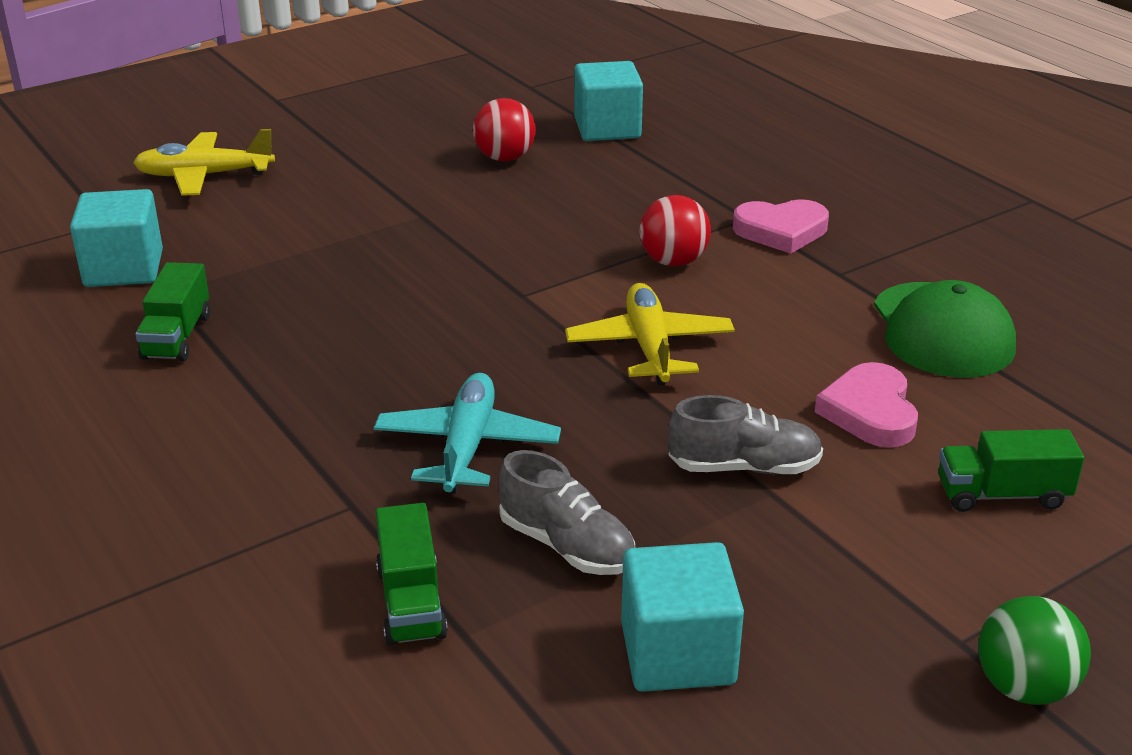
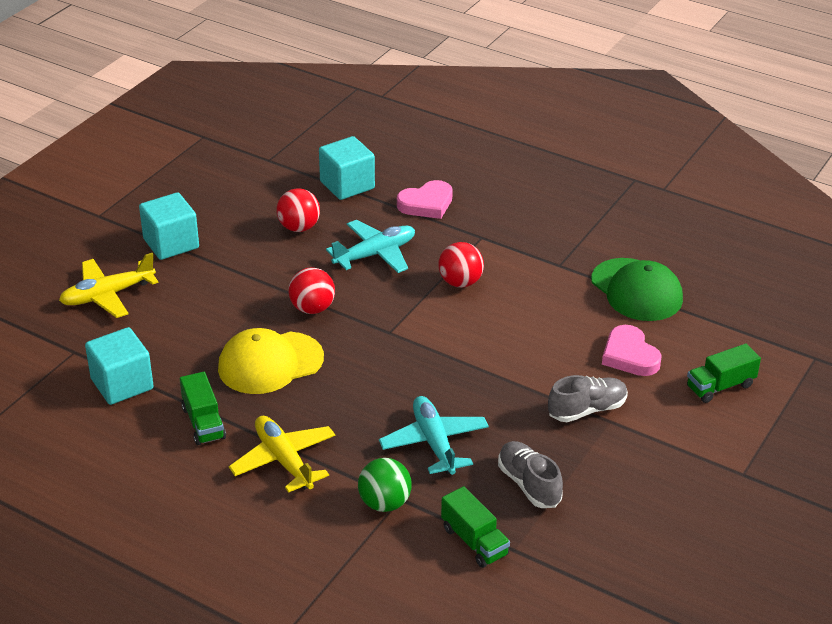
camera: 25 degrees left, 5 degrees up
(329, 291) = (270, 363): none -> yellow cap
(442, 245) = (312, 308): none -> red ball
(566, 546) = (529, 484): grey shoe -> grey shoe turned 135 degrees counterclockwise
(580, 206) = (375, 254): none -> turquoise plane
(649, 347) = (487, 347): yellow plane -> yellow plane (284, 460)
(677, 653) = (621, 524): turquoise cube -> turquoise cube (171, 243)
(781, 231) = (507, 242): pink heart -> pink heart (426, 204)
(1024, 687) = (782, 488): green ball -> green ball (384, 503)

